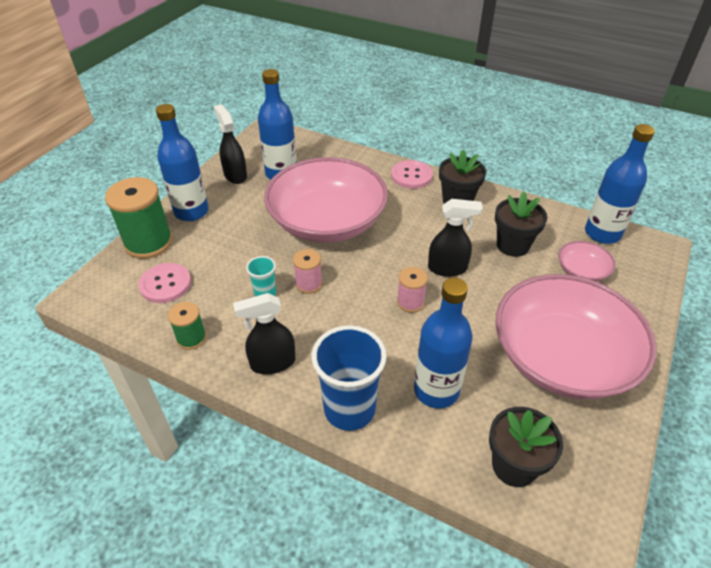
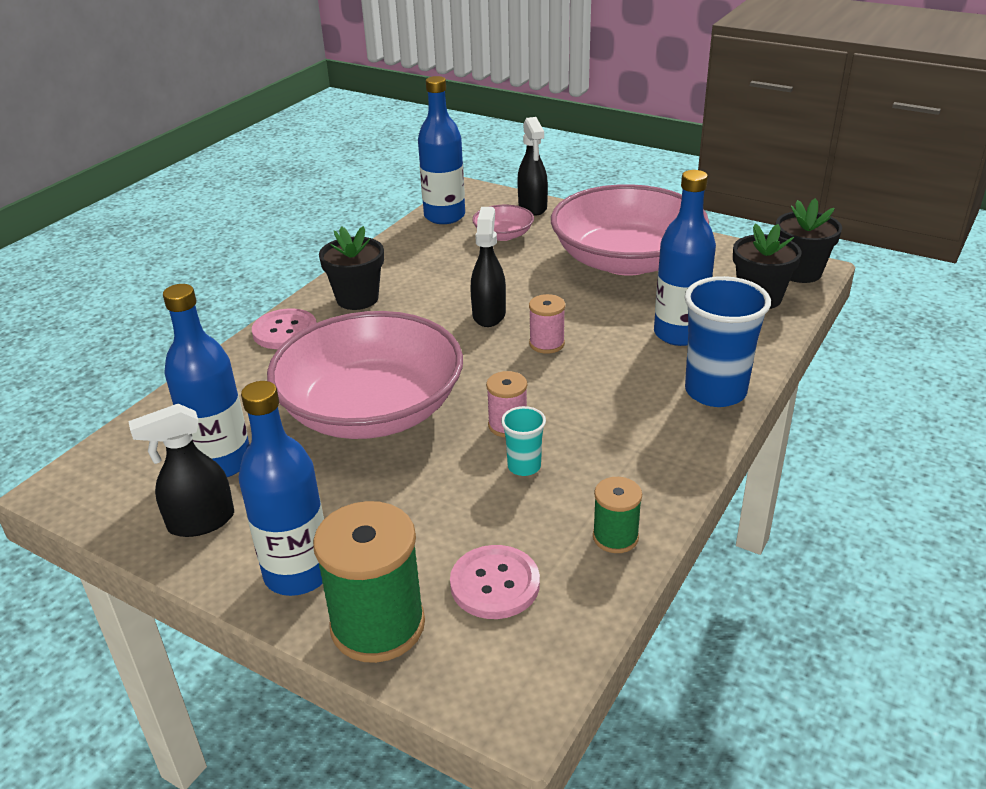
camera: 85 degrees left, 10 degrees down
(272, 363) = (654, 453): black spray bottle -> black spray bottle (532, 207)
(512, 245) = (454, 269): black flower pot -> black flower pot (800, 272)

